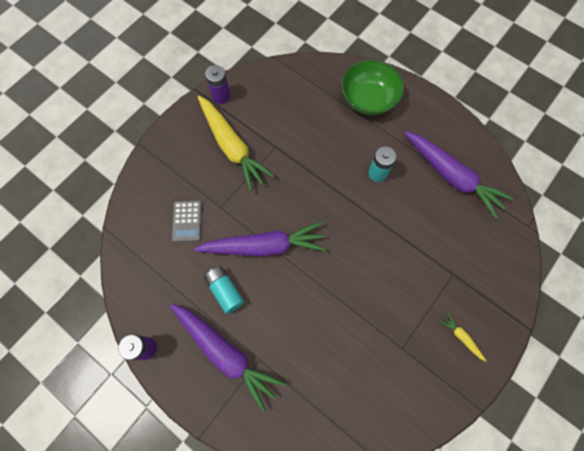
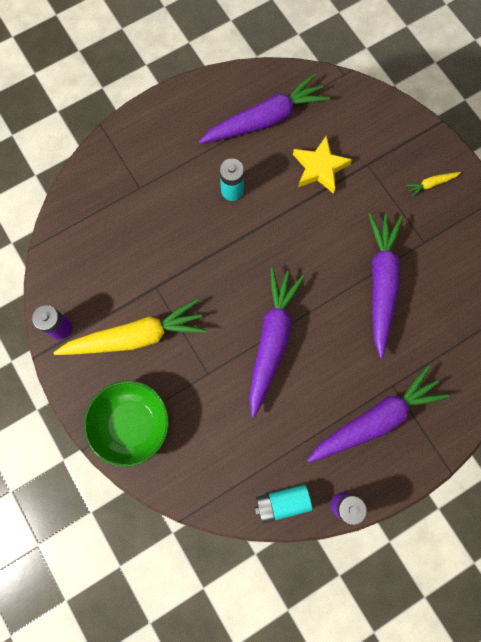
camera: 70 degrees left, 5 degrees up
(187, 221) = (211, 417): grey calculator -> none
(225, 291) = (308, 399): turquoise battery -> turquoise battery (282, 502)
(347, 320) = (381, 283): none -> purple carrot
(368, 99) = (138, 163): green bowl -> green bowl (132, 424)
(430, 234) = (319, 168): none -> yellow star

